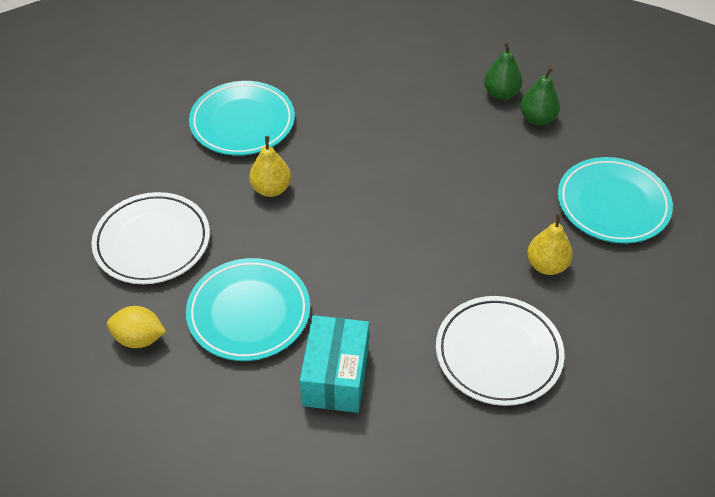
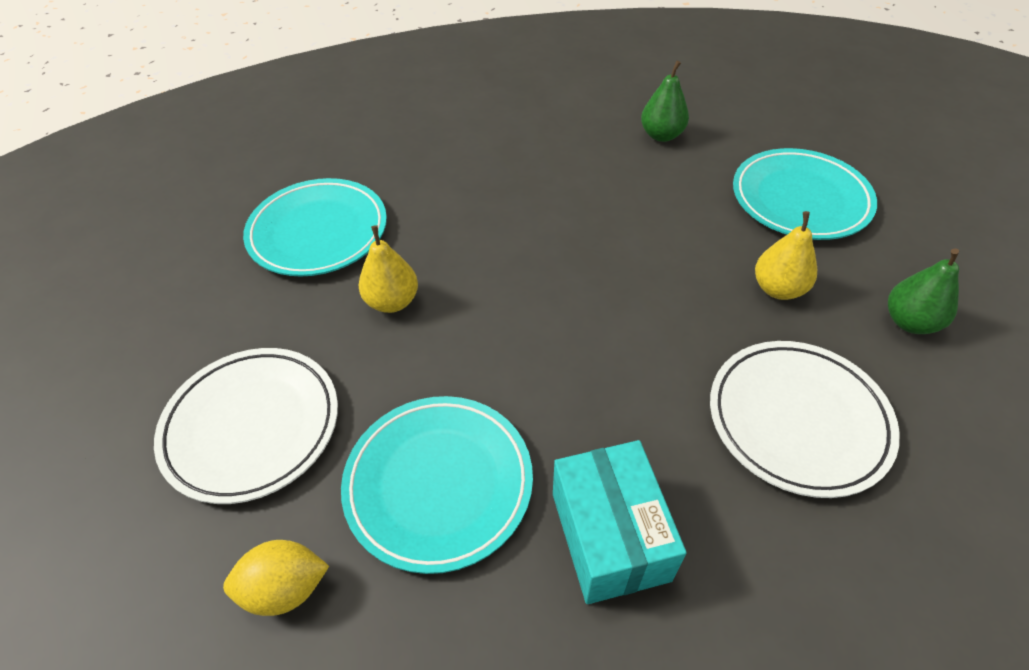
camera: 20 degrees left, 0 degrees up
(501, 93) = (607, 121): green pear -> green pear (909, 322)

